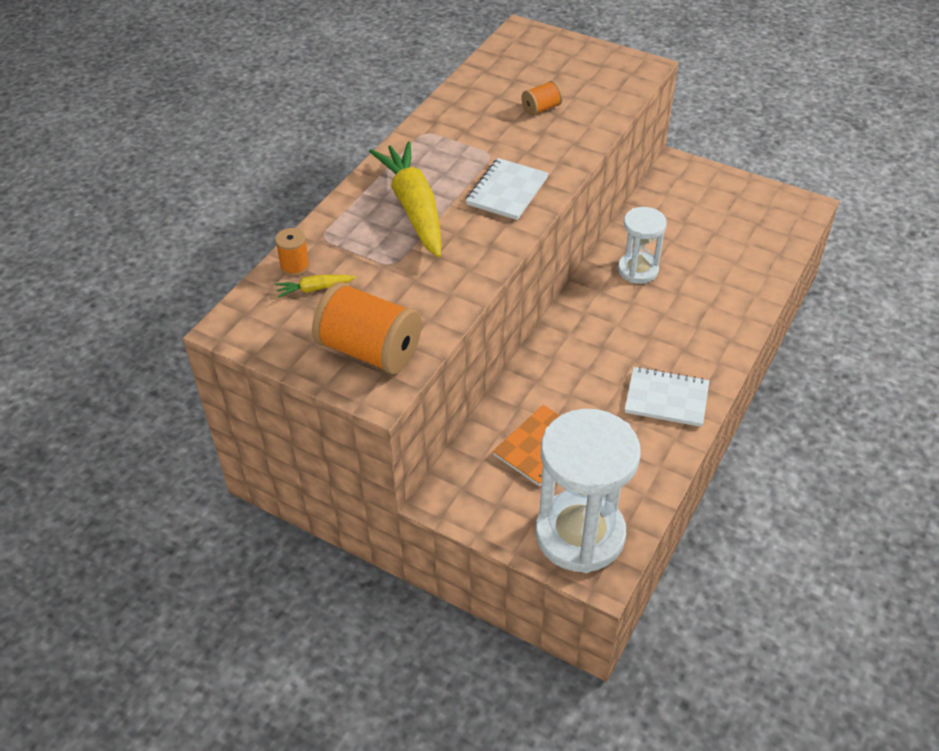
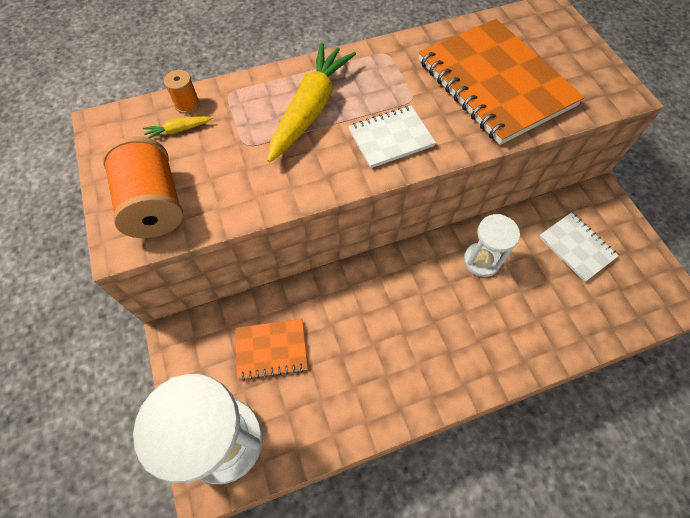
camera: 40 degrees right, 15 degrees up
(314, 289) = (178, 130): yellow carrot -> yellow carrot turned 45 degrees counterclockwise
(541, 108) = (495, 83): orange spool -> orange notebook
(666, 399) = (393, 383): white notebook -> white notebook (576, 247)

